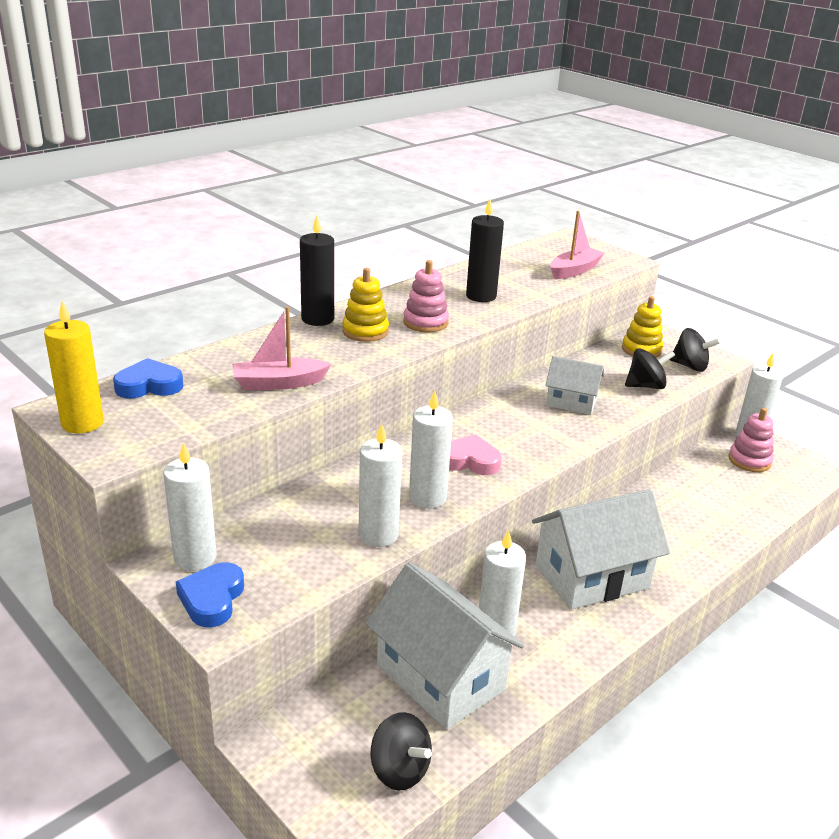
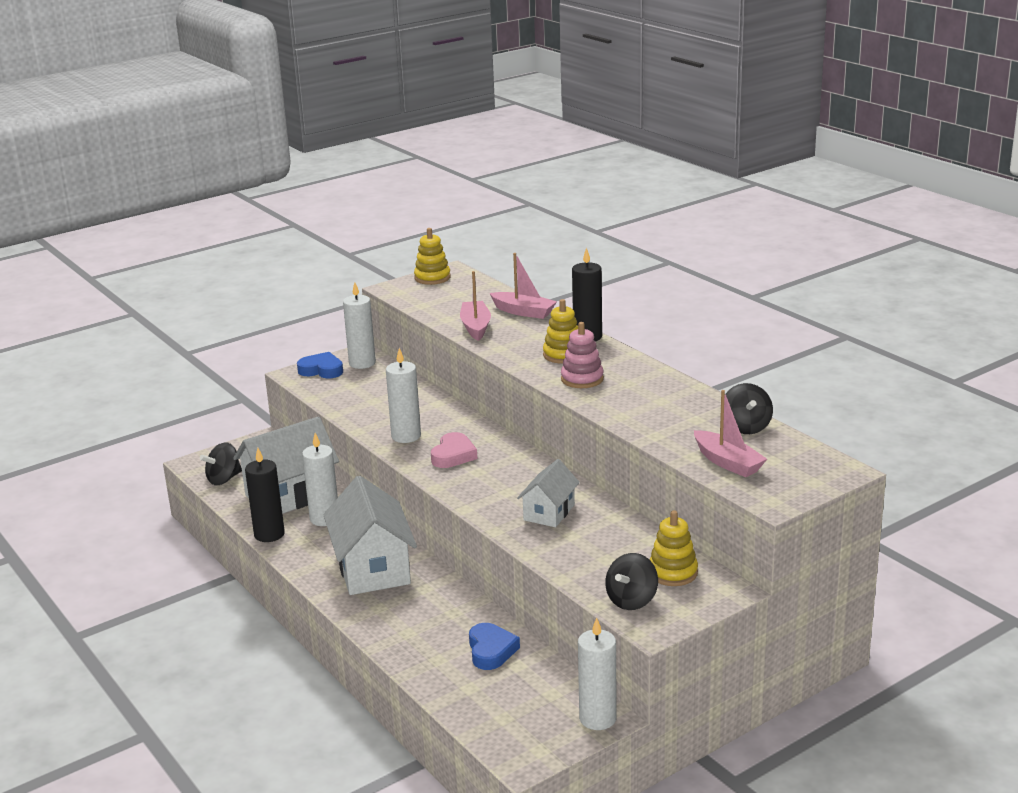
camera: 100 degrees right, 5 degrees down
(82, 423) = (432, 278): yellow candle -> yellow stacking toy
(149, 385) = (478, 290): blue heart -> blue heart (491, 650)
(236, 354) = (523, 312): none -> pink boat
(378, 535) = (367, 418): white candle -> none
(481, 296) = (645, 406): black candle -> black candle (269, 534)
(645, 386) = (582, 561): black spinning top -> black spinning top (746, 427)
(749, 460) = (544, 704): pink stacking toy -> none

